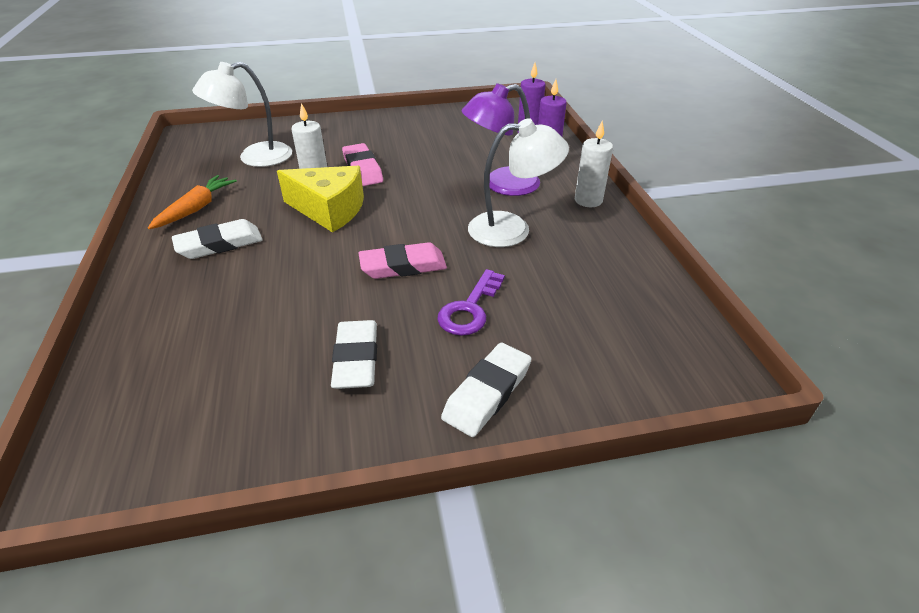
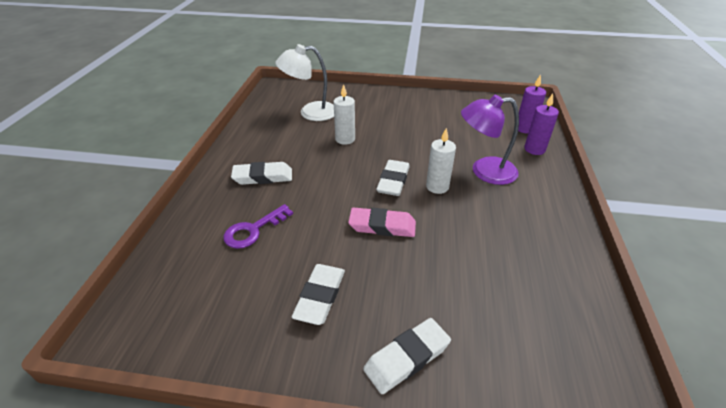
camera: 20 degrees right, 0 degrees up
(196, 209) = (258, 145): orange carrot -> none
(329, 210) = (346, 165): yellow cheese -> none
(363, 169) = (382, 136): pink eraser -> none
(397, 215) = (393, 181): none -> white eraser
(470, 309) = (420, 277): purple key -> purple key (253, 230)
(512, 229) = (479, 213): white lamp -> none
(588, 200) = (555, 202): white candle -> white candle (437, 187)

